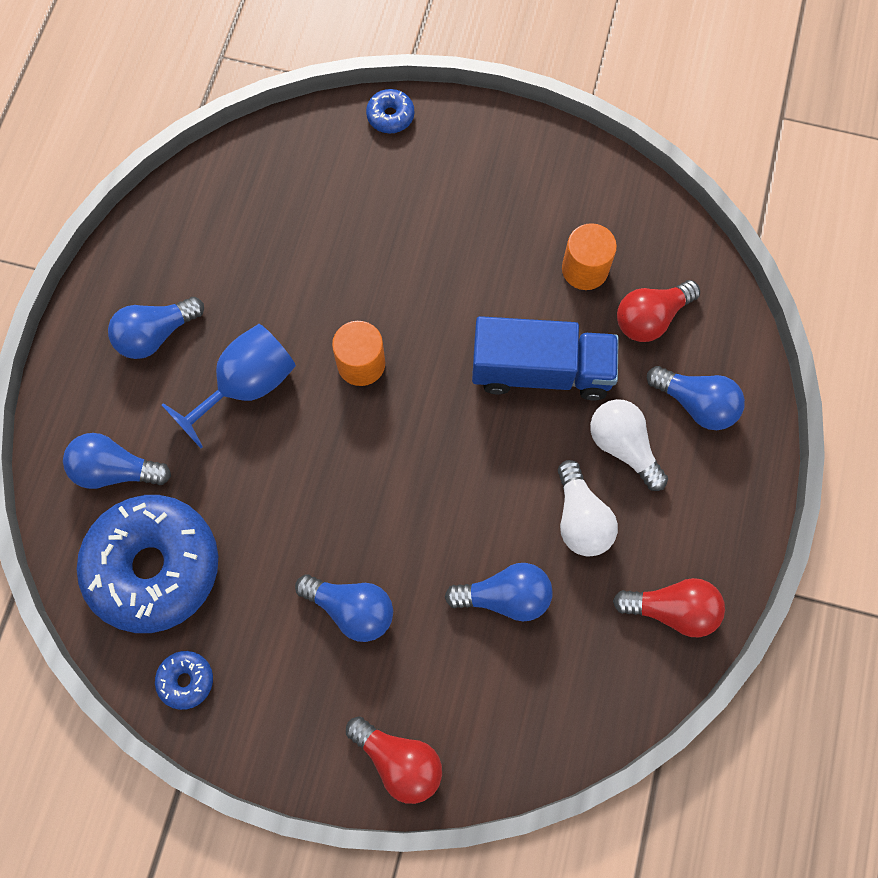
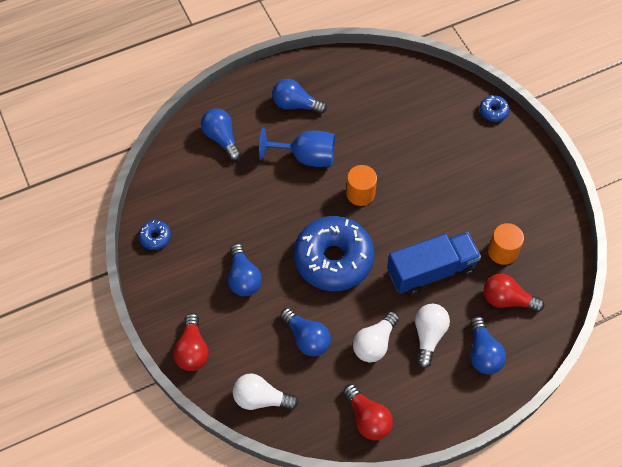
camera: 50 degrees right, 10 degrees down
(154, 567) = (193, 186): blue donut -> blue donut (333, 259)
(540, 723) = (261, 398): none -> white light bulb
(541, 371) = (431, 271): blue truck -> blue truck turned 75 degrees counterclockwise

